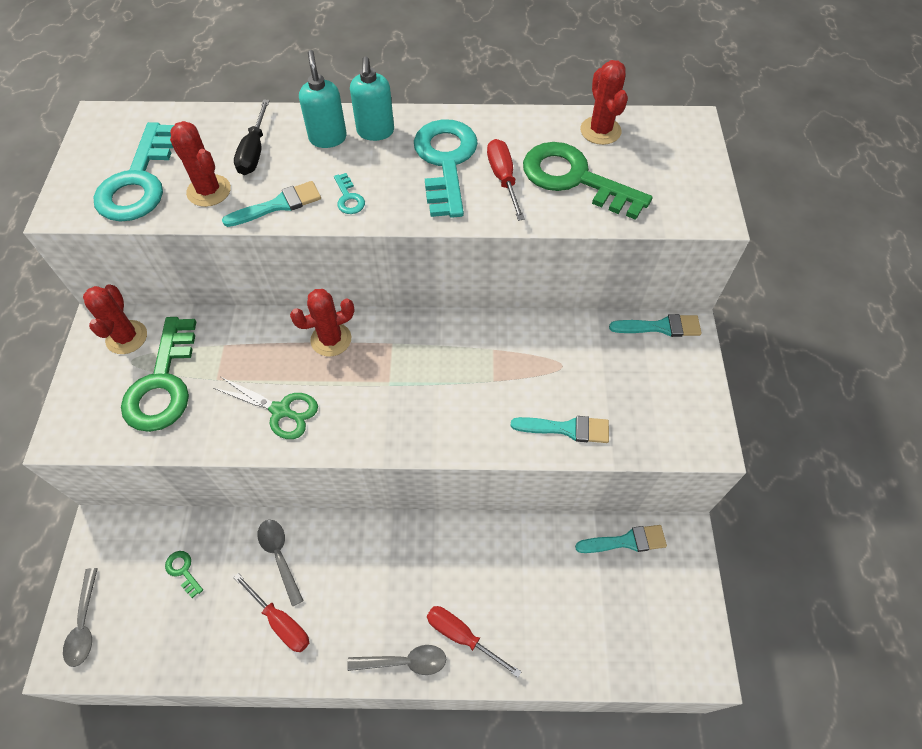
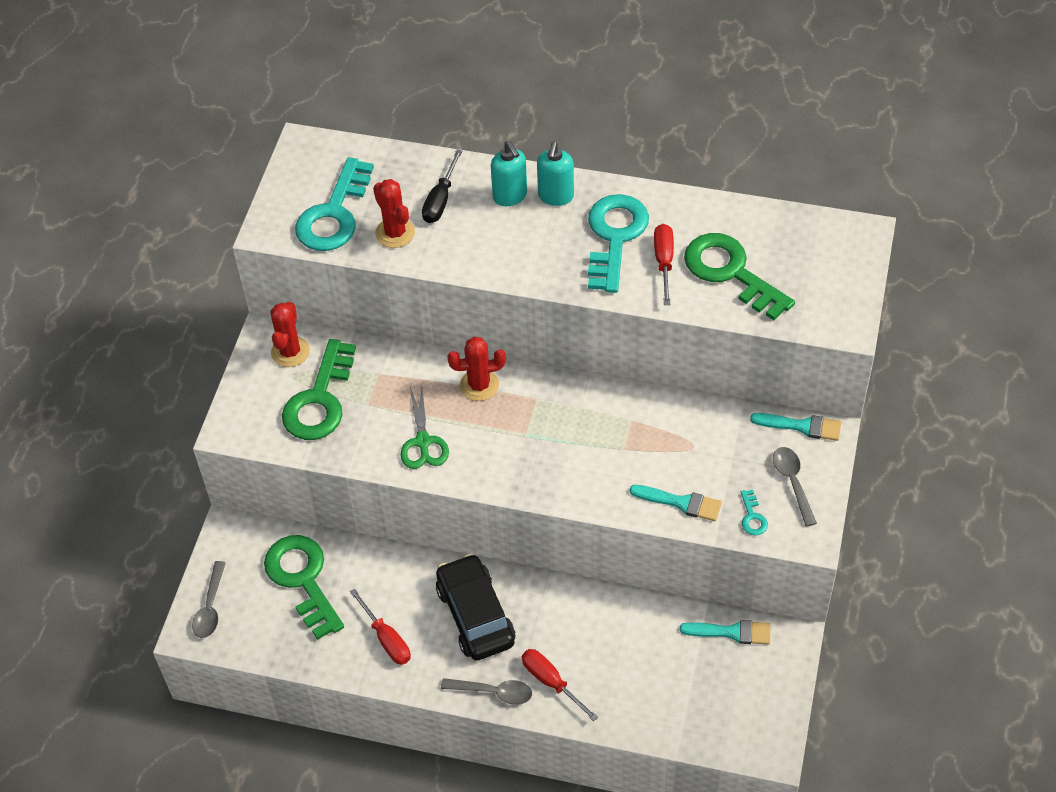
camera: 15 degrees right, 5 degrees down
(183, 571) = (302, 579): green key -> green key, size x2.44
(278, 205) = (455, 256): turquoise brush -> none
(279, 556) = (393, 583): grey spoon -> grey spoon (792, 482)
(281, 411) = (423, 442): green scissors -> green scissors turned 45 degrees clockwise
(328, 138) = (510, 196): turquoise soap dispenser -> turquoise soap dispenser turned 150 degrees clockwise
(348, 198) = (518, 259): turquoise key -> turquoise key (752, 517)
(369, 575) = (475, 615): none -> black car
(600, 131) = (771, 227): red cactus -> none

